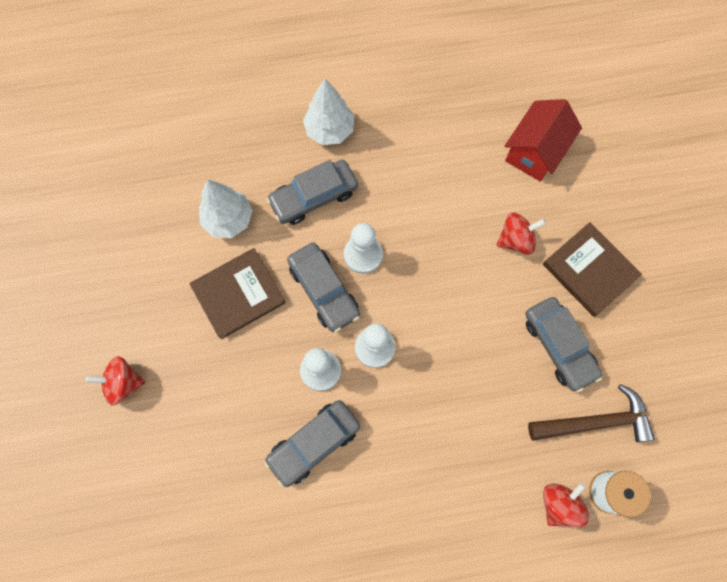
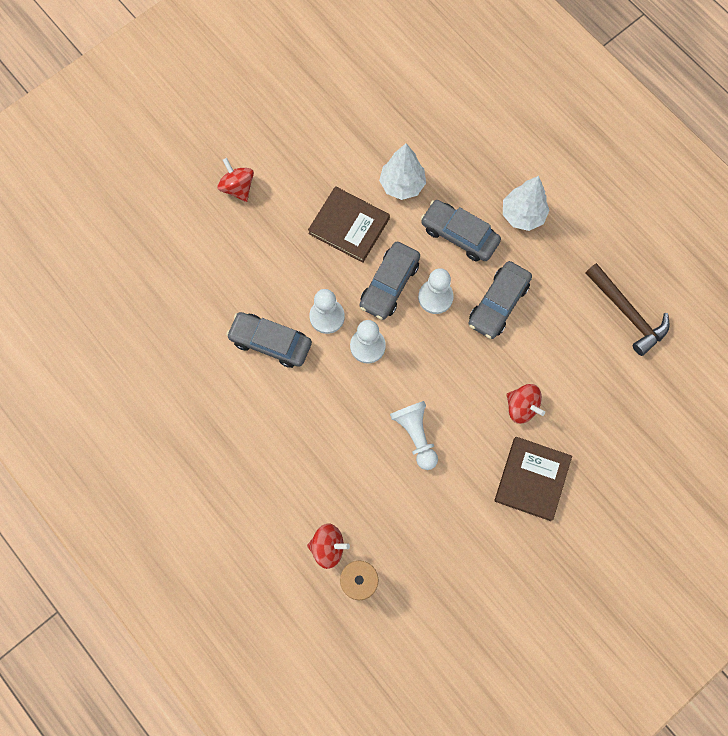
camera: 60 degrees right, 0 degrees up
(491, 353) = (416, 435): none -> white pawn
(535, 151) = (609, 383): red house -> none
(559, 346) = (453, 485): grey car -> grey car (498, 304)
(595, 422) = (408, 544): brown hammer -> brown hammer (627, 313)

